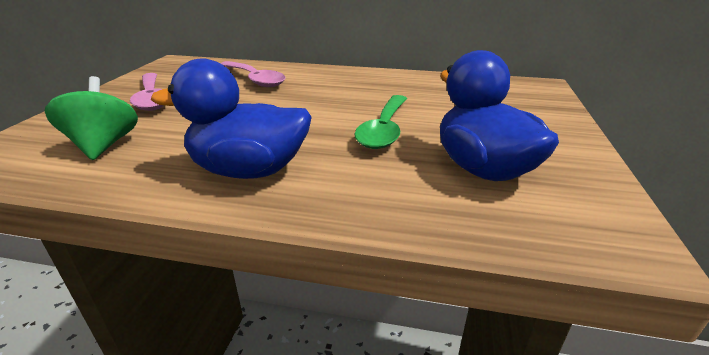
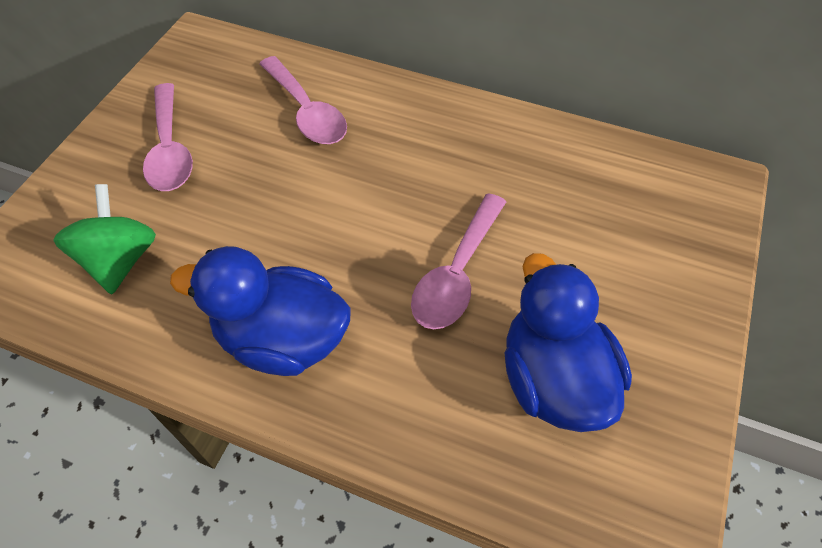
camera: 10 degrees right, 25 degrees up
(384, 130) = (457, 273): green spoon -> pink spoon

